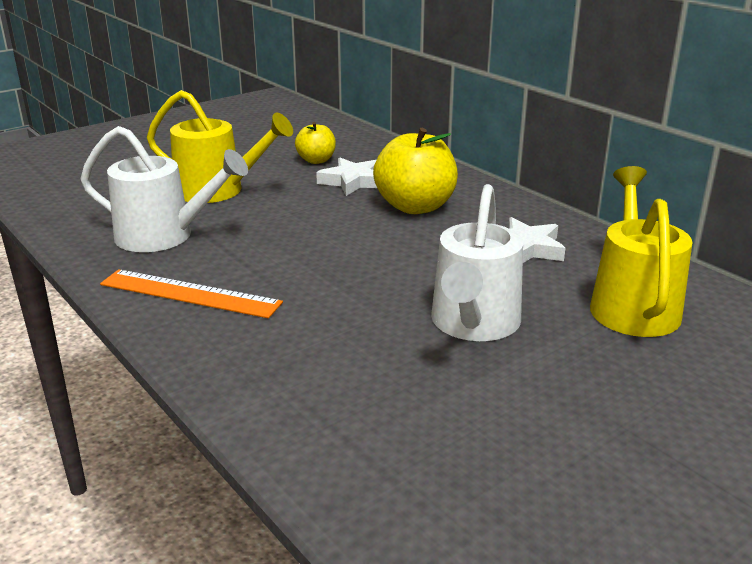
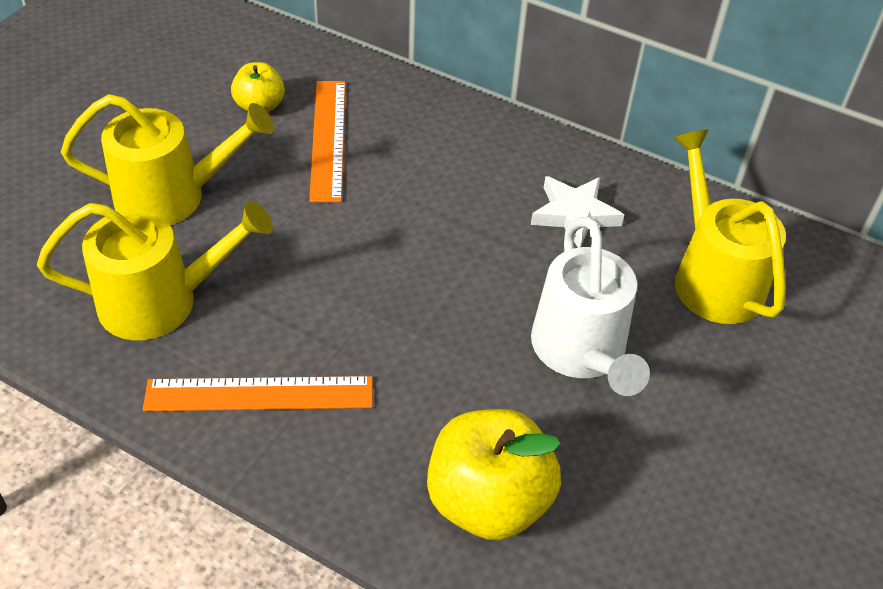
camera: 25 degrees left, 20 degrees up
(165, 236) = (162, 301): white watering can -> yellow watering can
(353, 181) = (328, 139): white star -> orange ruler
(415, 207) = (425, 170): yellow apple -> yellow apple (488, 501)

